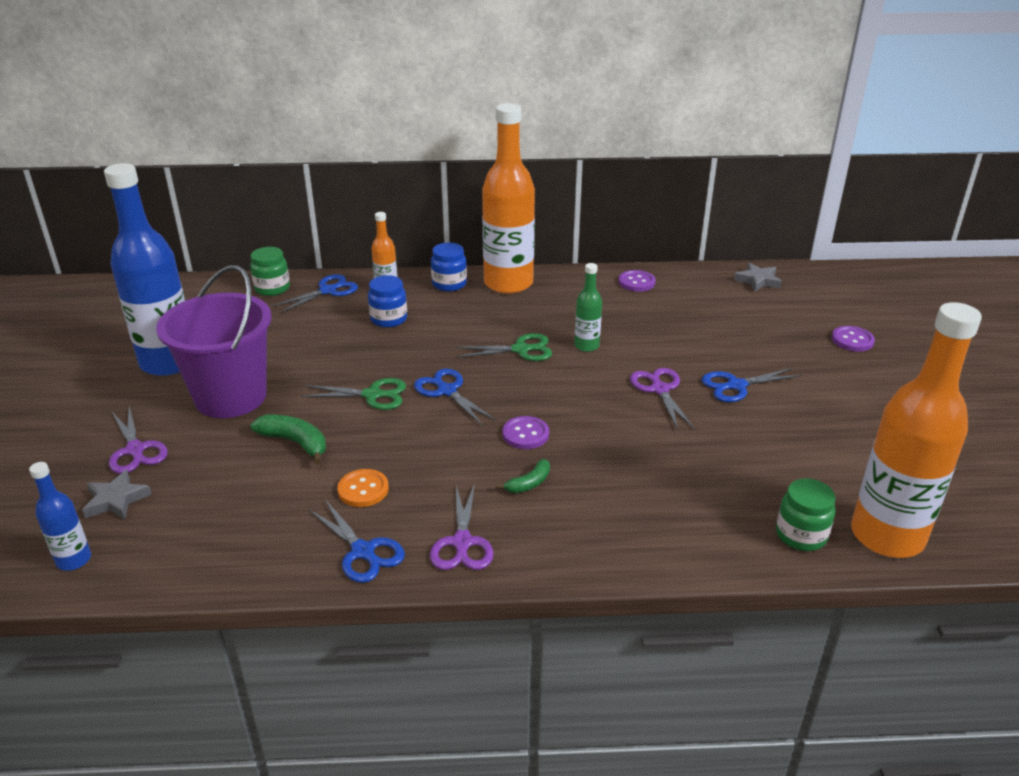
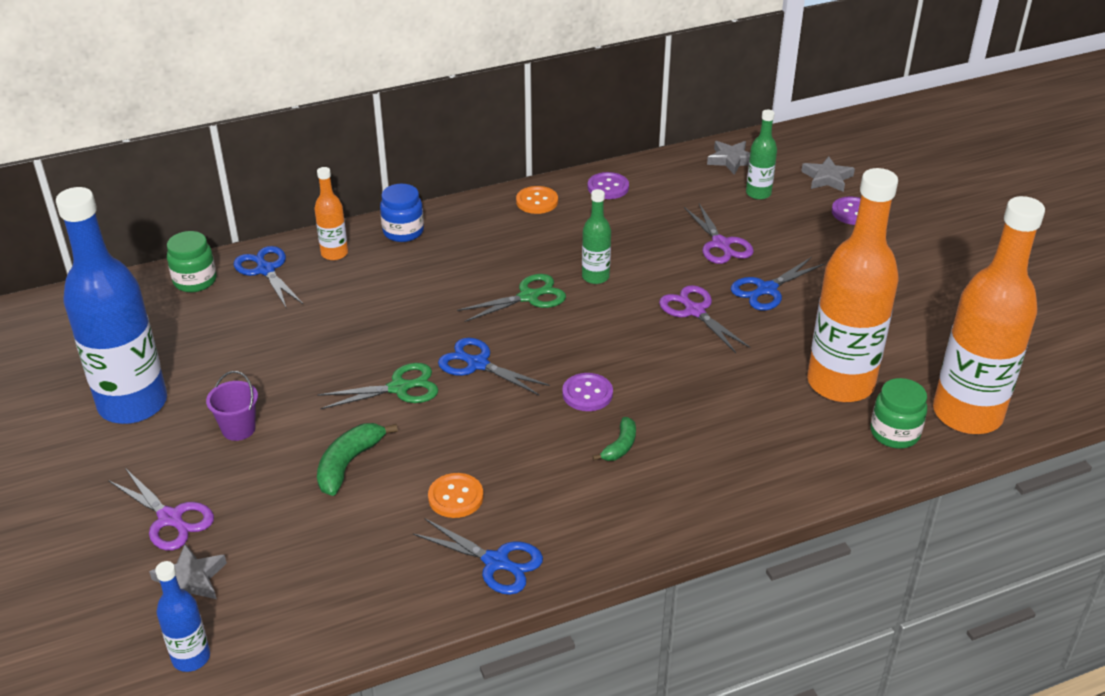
camera: 20 degrees left, 5 degrees up
(231, 397) = (238, 429): purple bucket -> purple bucket, size x0.40
(295, 442) = (348, 464): green banana -> green banana turned 75 degrees counterclockwise
(328, 291) = (266, 270): blue scissors -> blue scissors turned 60 degrees counterclockwise
(388, 319) = (360, 291): blue jar -> none
(462, 543) = (589, 526): purple scissors -> purple scissors (721, 244)
(508, 283) = (470, 217): orange bottle -> orange bottle (840, 383)
(570, 282) = (537, 201): none -> orange button
(769, 310) = (758, 193): none -> green bottle
(841, 309) = (827, 178): none -> grey star

